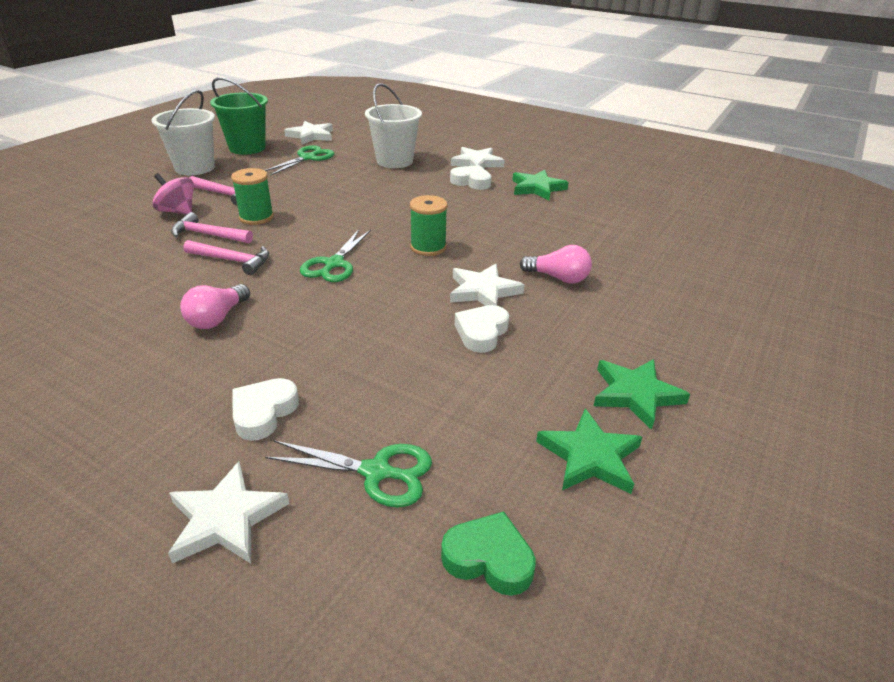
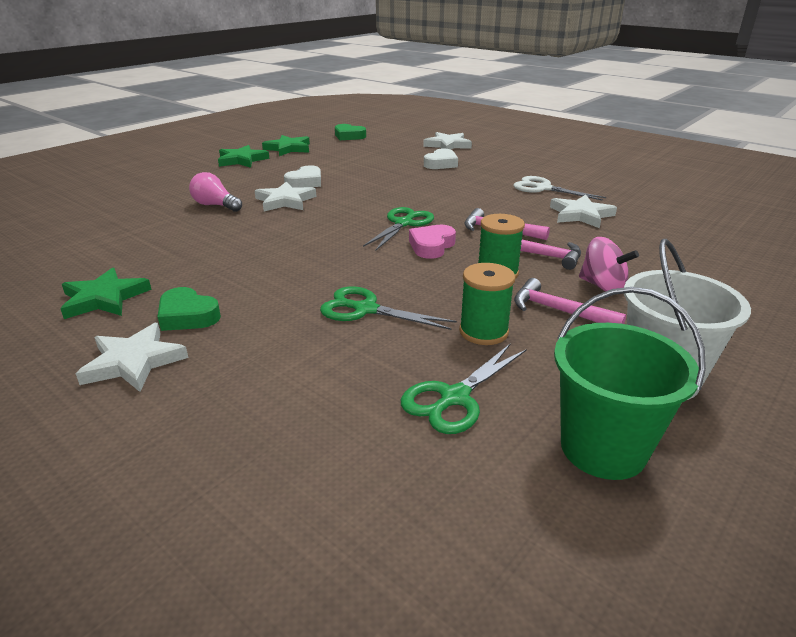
camera: 170 degrees left, 5 degrees down
(122, 343) = (543, 188): none -> white scissors
(217, 318) = (488, 196): pink light bulb -> none
(307, 239) = (431, 246): none -> pink heart
(311, 136) = (462, 505): white star -> white star (581, 215)
(376, 472) = (386, 150): green scissors -> green scissors (365, 309)
(394, 161) = (284, 376): white bucket -> none
(428, 247) = (310, 232): green spool -> green spool (483, 332)
(471, 182) = (187, 316): white heart -> green heart

